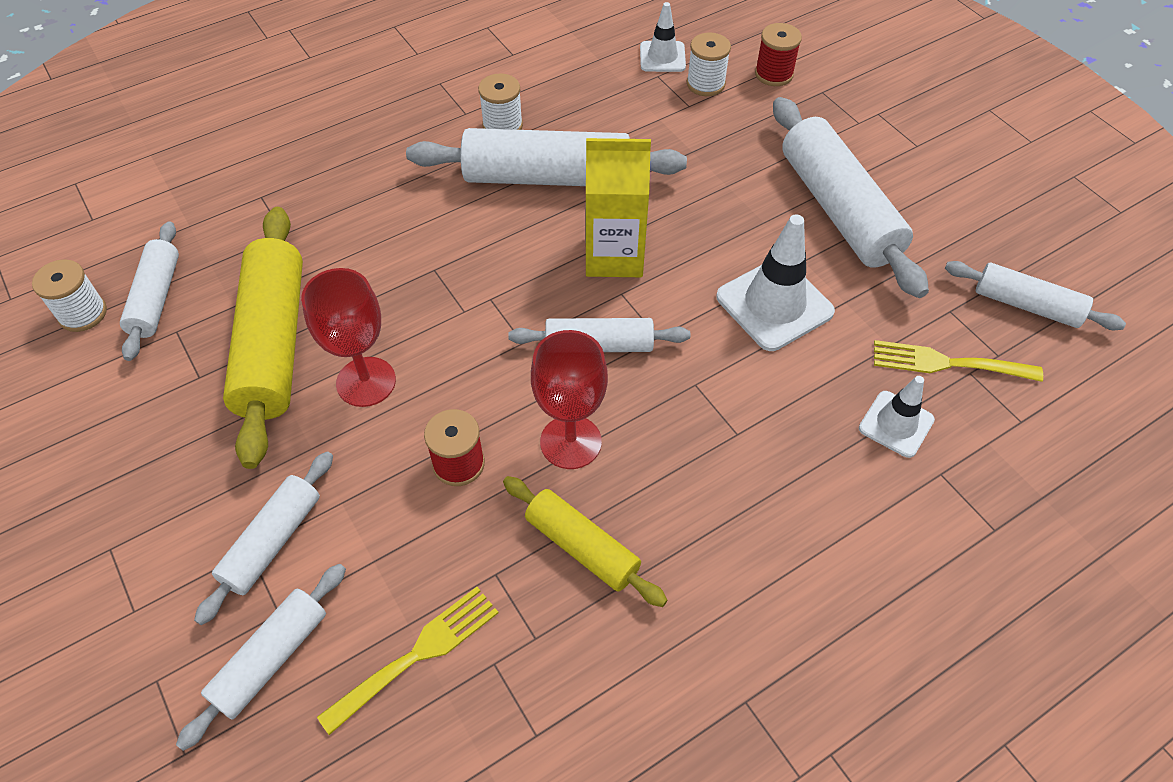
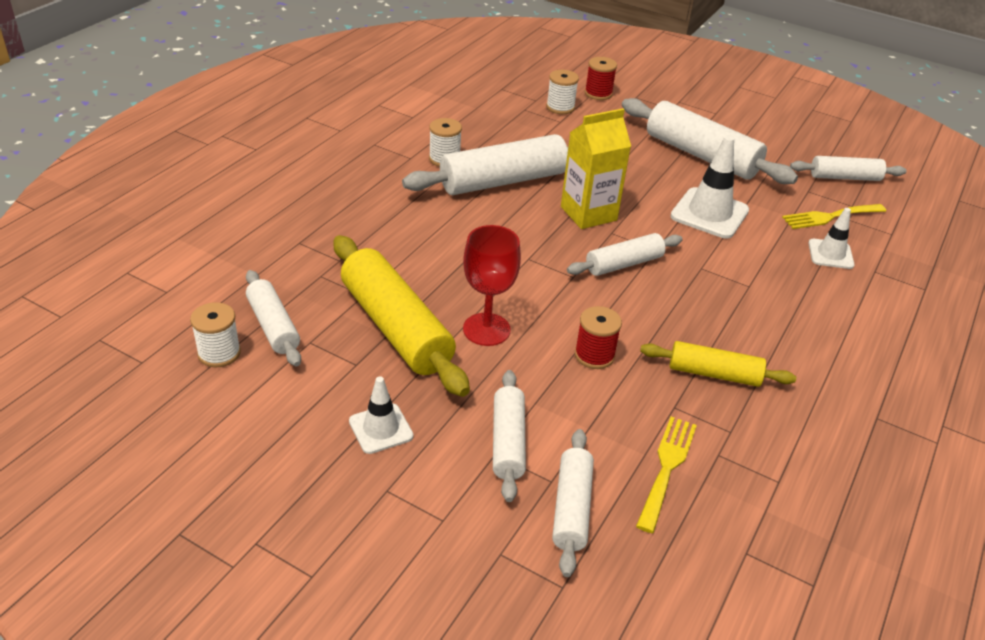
camera: 30 degrees left, 15 degrees down
(570, 442) = (655, 321): red goblet -> none
(662, 57) = (518, 98): white traffic cone -> white traffic cone (381, 429)

